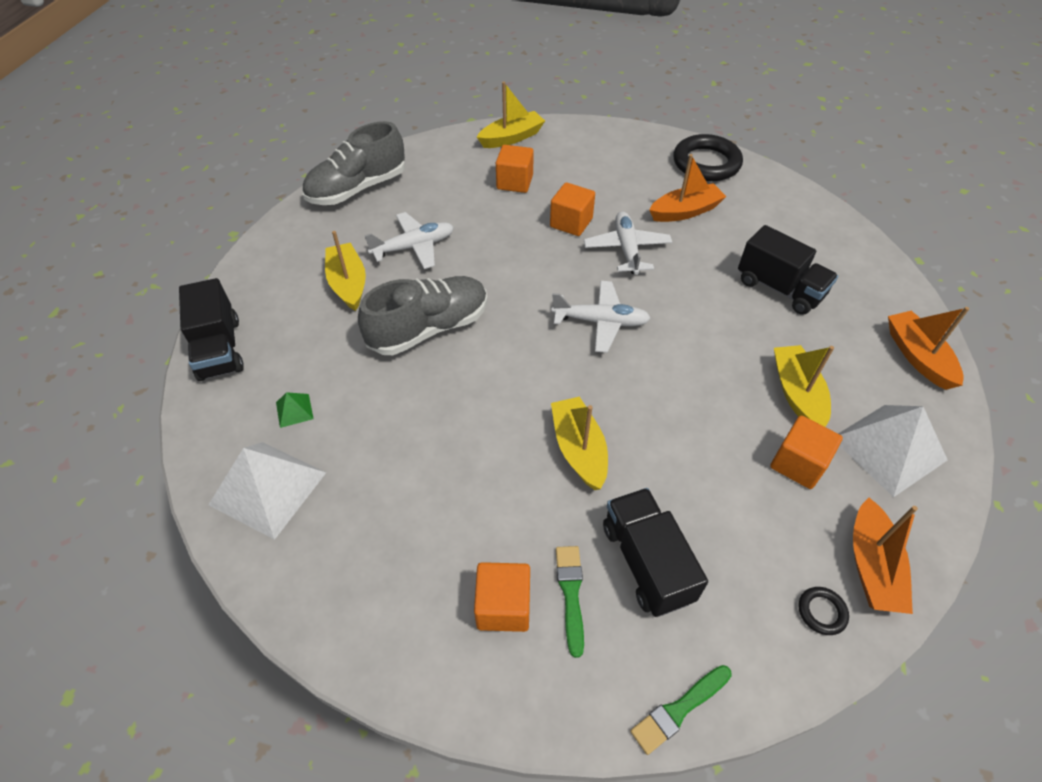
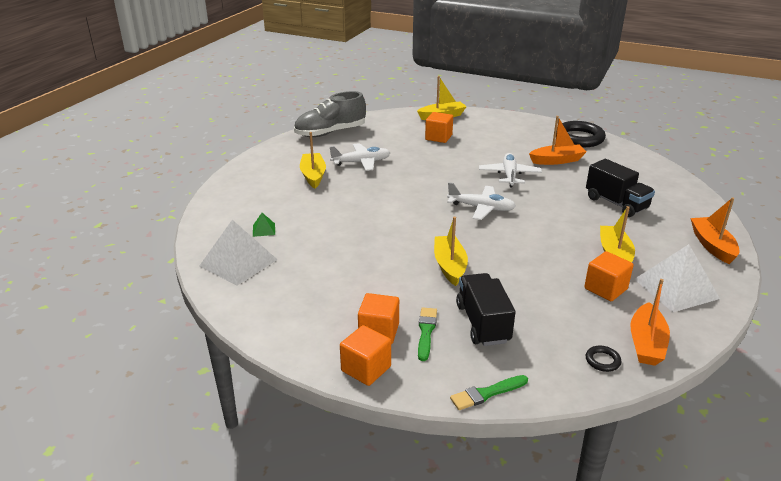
camera: 10 degrees right, 20 degrees down
(219, 349) = (223, 198): black truck -> none
(429, 328) = (362, 201): grey shoe -> none
(571, 223) = (473, 159): orange cube -> orange cube (366, 369)

